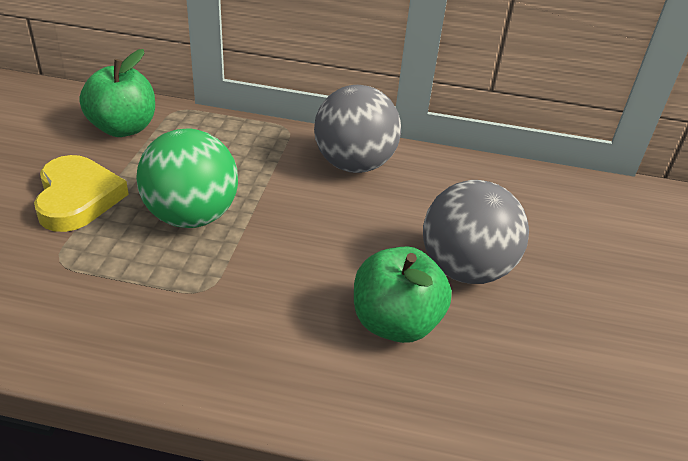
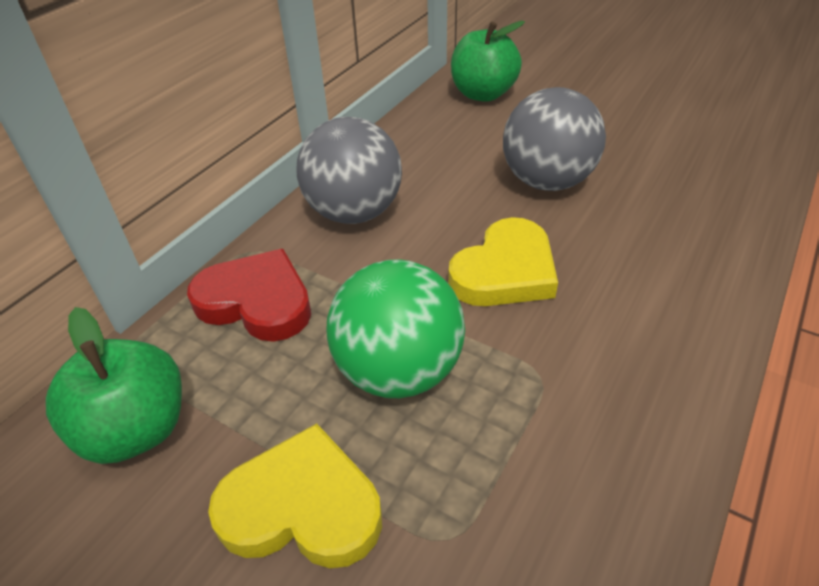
camera: 65 degrees left, 5 degrees up
(238, 143) = (256, 301): none -> red heart
(319, 256) = (505, 271): none -> yellow heart
(395, 323) = (612, 240): green apple -> green apple (483, 94)

